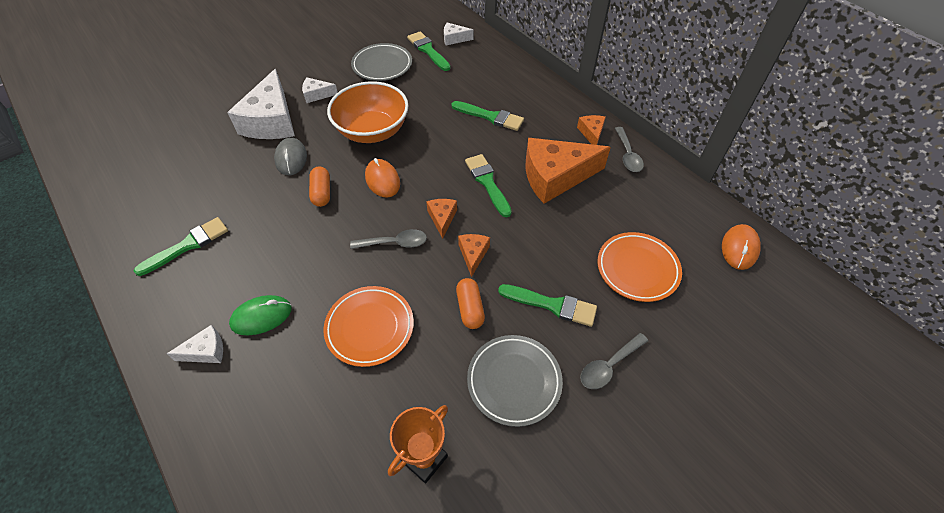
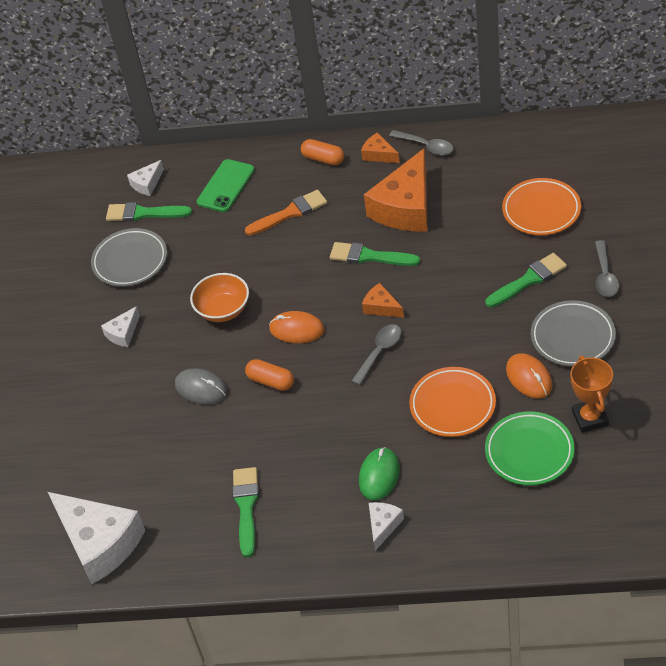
camera: 45 degrees left, 5 degrees down
(271, 121) = (128, 386): white cheese -> white cheese (99, 543)
(350, 425) = (529, 452): none -> green plate
(372, 131) = (223, 310): orange bowl -> orange bowl, size x0.64
(470, 308) = (489, 332): orange capsule -> orange capsule (323, 159)
(473, 254) = (438, 305): orange cheese -> none
(485, 73) = (226, 186): none -> green phone
(490, 117) = (290, 213): green brush -> orange brush
(739, 248) = (575, 139): orange mouse -> orange mouse (529, 378)

